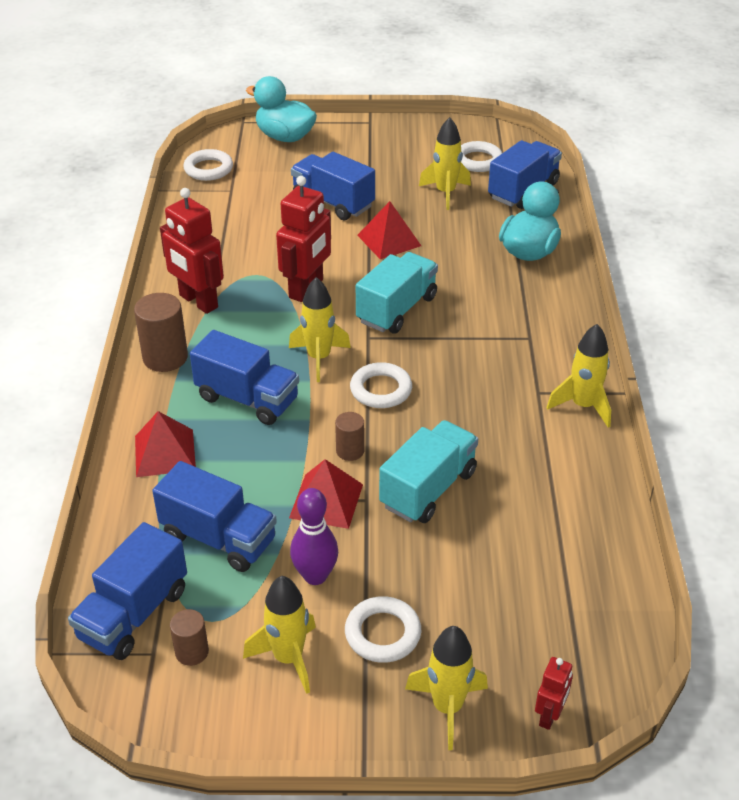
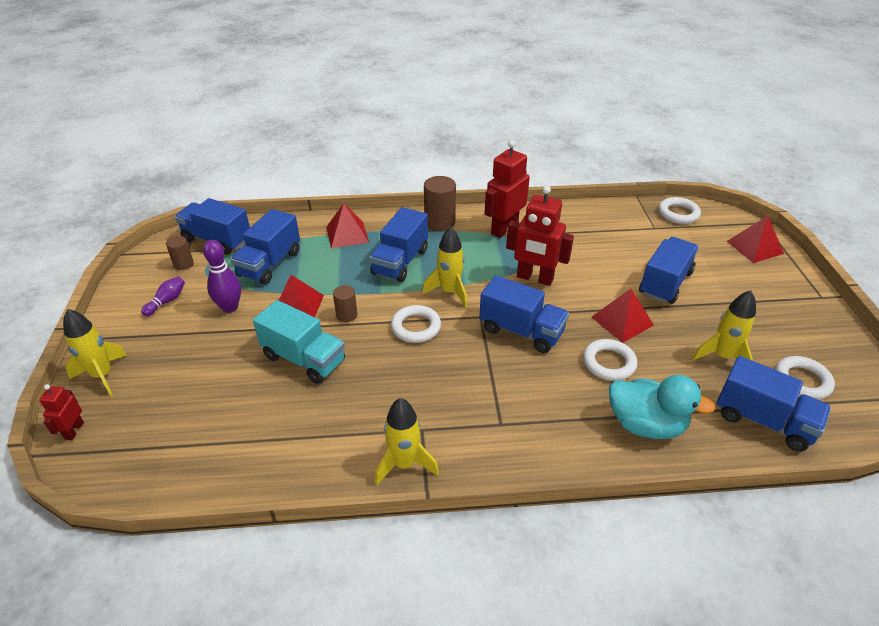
camera: 85 degrees right, 0 degrees up
(285, 137) = (754, 247): turquoise duck -> red pyramid
(288, 658) = (167, 301): yellow rocket -> purple bowling pin
(382, 633) = (173, 341): white ring -> white ring (609, 363)
(396, 309) = (521, 331): turquoise truck -> blue truck
(549, 715) = (74, 430): red robot -> red robot turned 75 degrees clockwise

